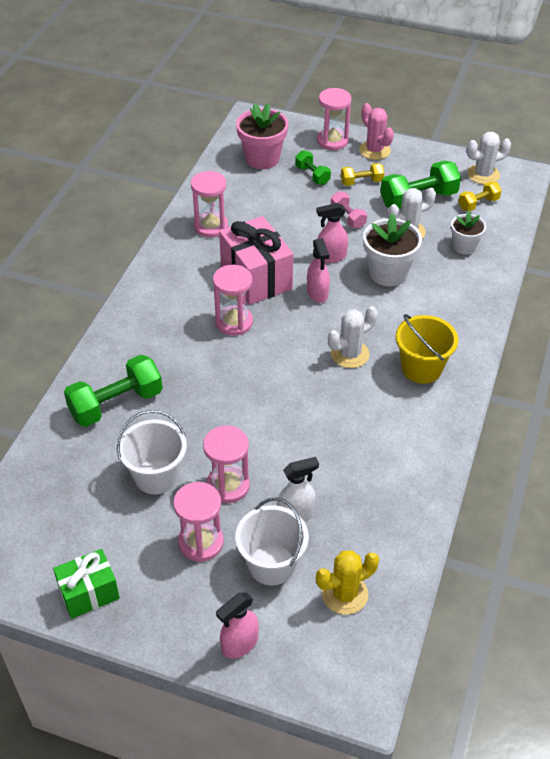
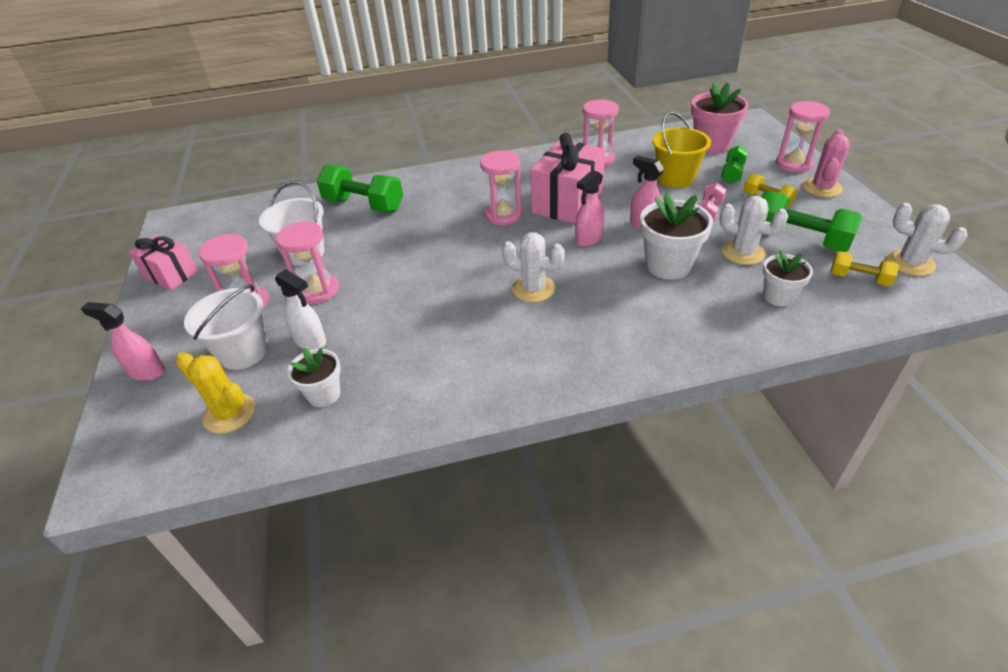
camera: 60 degrees right, 5 degrees down
(89, 593) = (171, 275): green gift -> pink gift
(369, 526) = (324, 394): none -> white flower pot
(421, 368) = (564, 341): yellow bucket -> yellow bucket (675, 178)

